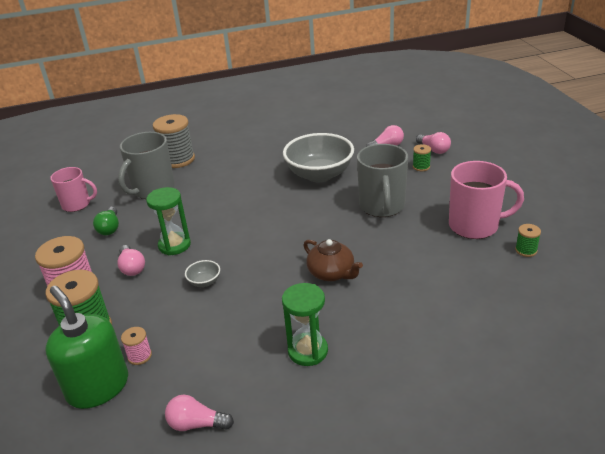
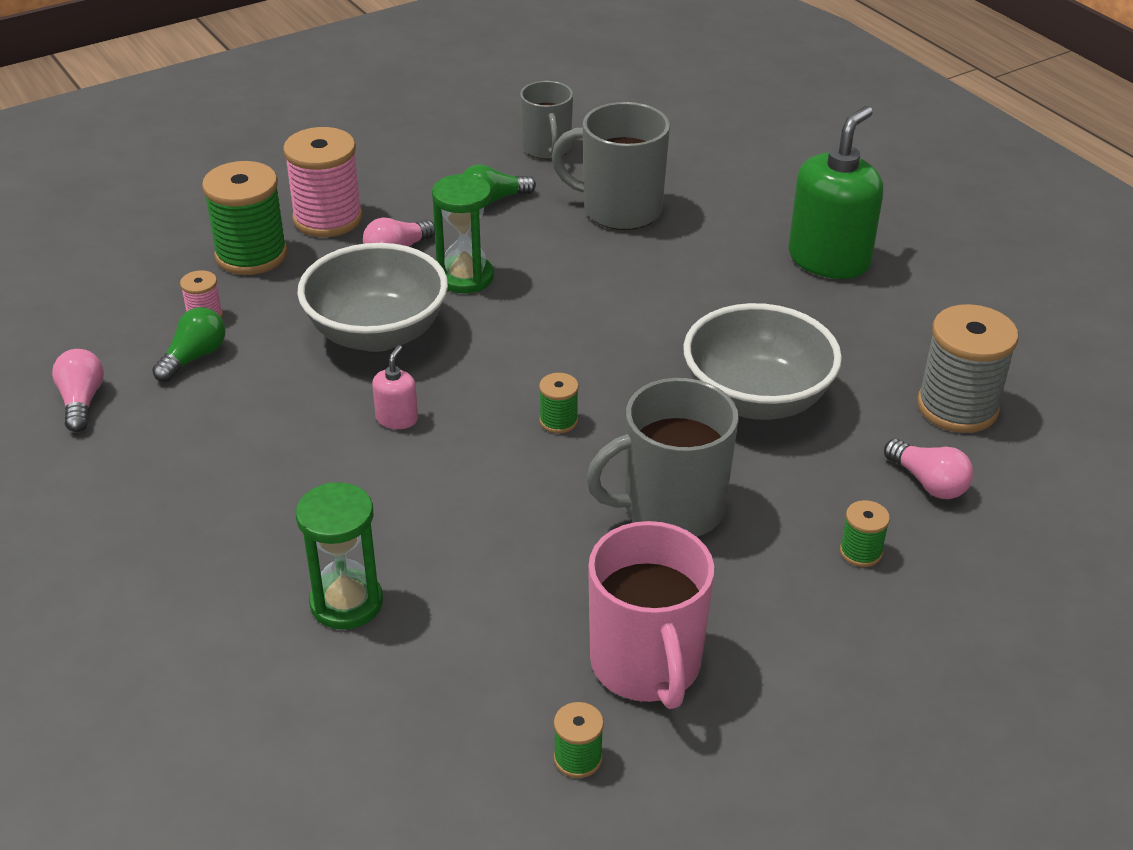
camera: 70 degrees right, 5 degrees up
(77, 204) = (547, 149): pink mug -> grey mug
(98, 387) = (144, 298): green soap dispenser -> green soap dispenser (829, 259)
(178, 159) = (731, 209): grey spool -> grey spool (957, 407)
(180, 363) = (194, 357): none -> green light bulb
(204, 282) = (377, 333): grey bowl -> grey bowl, size x2.45
(283, 281) = (397, 419): none -> pink soap dispenser
(308, 351) = (231, 480): green hourglass -> green hourglass (346, 603)
(309, 229) = (558, 421): none -> green spool
(331, 273) = (432, 473): brown teapot -> none
(434, 150) = (954, 566): pink light bulb -> none

